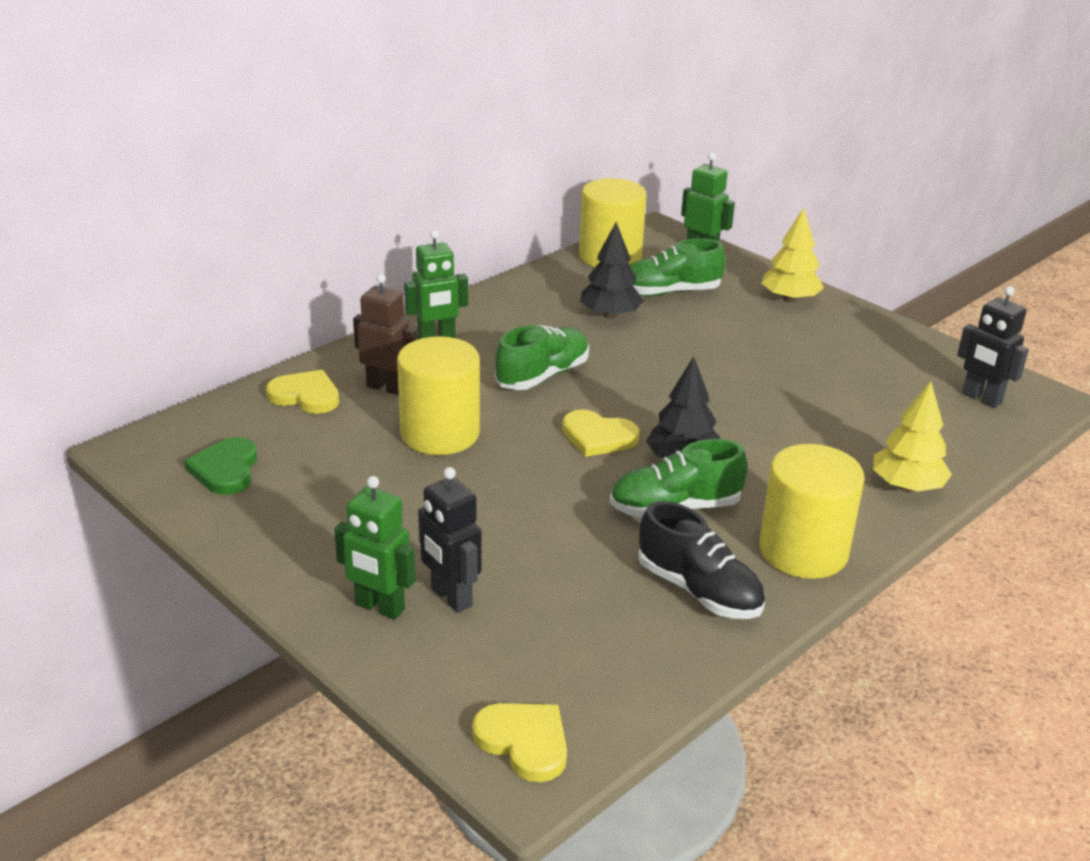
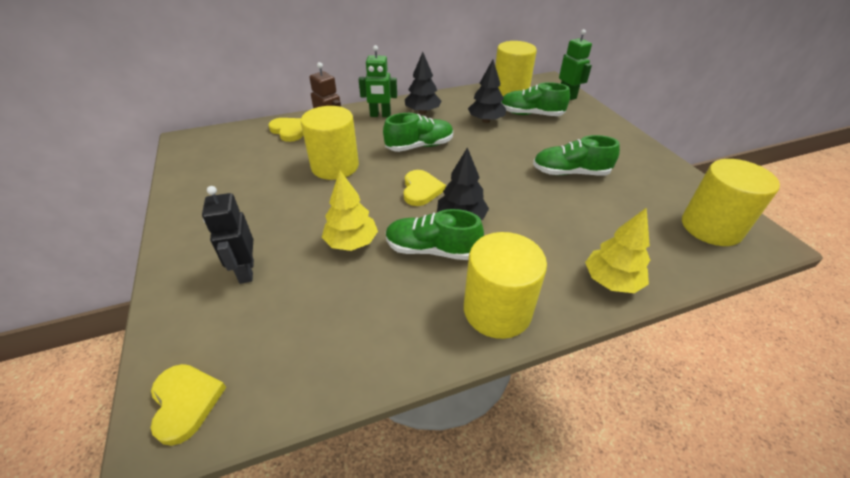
camera: 25 degrees right, 10 degrees up
(225, 469) = (213, 160): green heart -> none
(379, 607) = (203, 265): green robot -> none
(501, 320) = (422, 112): none -> black tree
(598, 437) = (421, 190): yellow heart -> yellow heart turned 135 degrees counterclockwise
(698, 590) = (400, 318): black shoe -> none
(780, 368) = (570, 173): none -> green shoe
(790, 299) = (605, 132): yellow tree -> yellow tree (351, 242)
(981, 398) = (711, 227): black robot -> yellow cylinder

